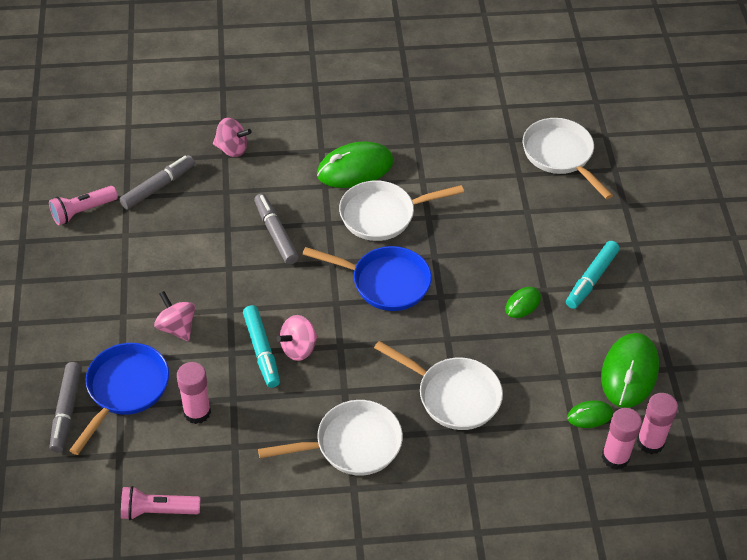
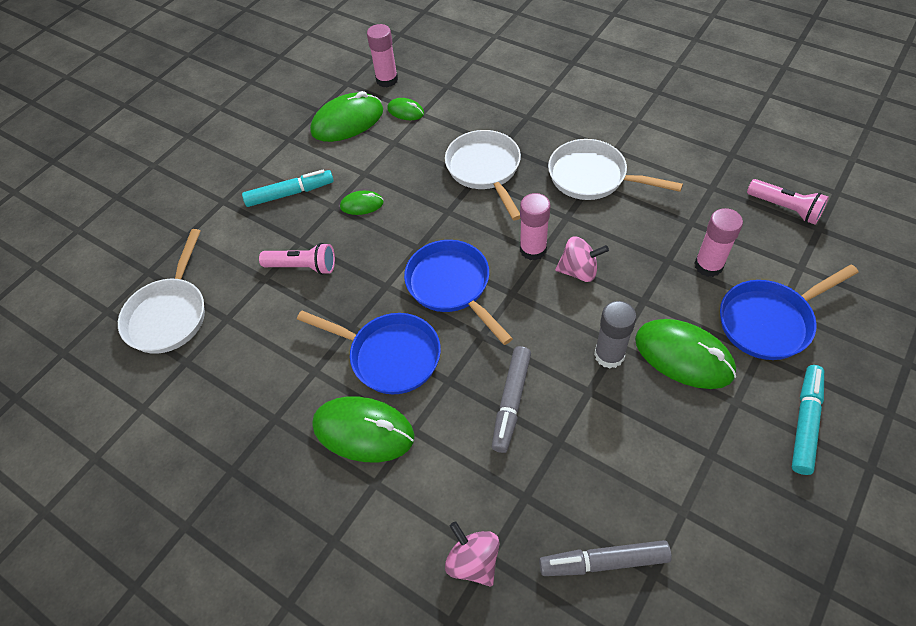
camera: 135 degrees left, 5 degrees up
(67, 411) = (839, 332): grey marker -> none
(82, 211) = (724, 588): pink flashlight -> pink flashlight (303, 267)
(176, 327) = (683, 356): pink spinning top -> green mouse
(231, 298) = (609, 355): none -> grey glue stick
(262, 351) = (614, 287): turquoise marker -> turquoise marker (805, 422)
(382, 215) = (390, 356): white pan -> blue pan
(615, 457) = (418, 83): pink glue stick -> pink glue stick (533, 249)

